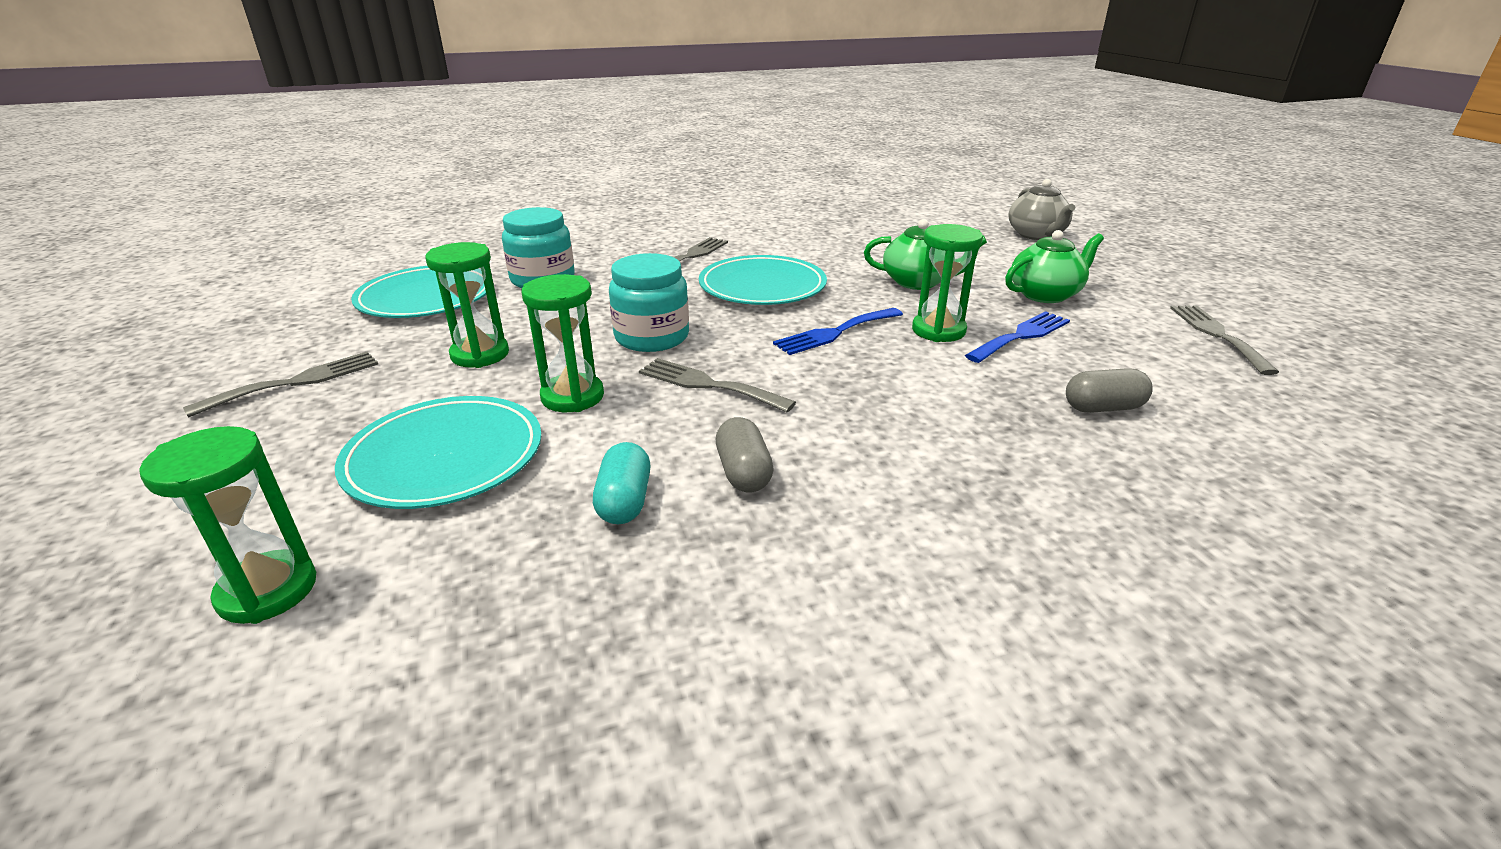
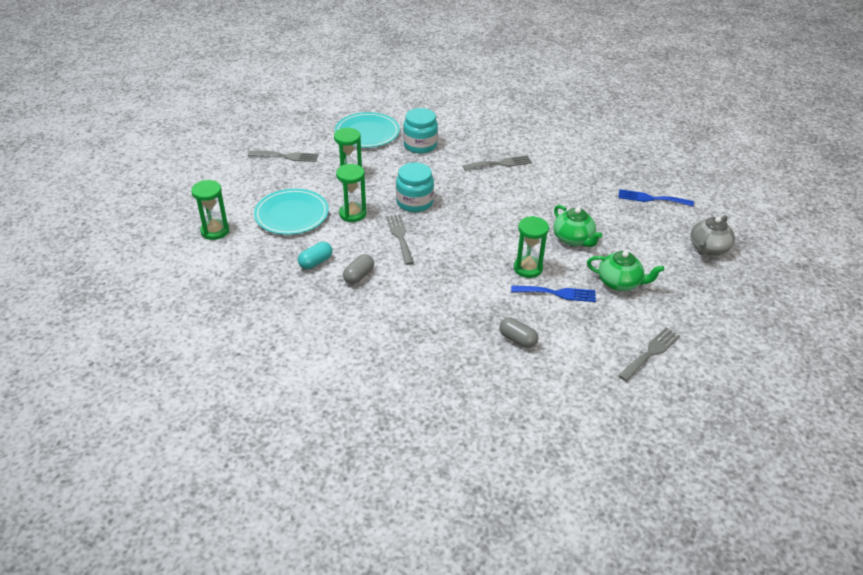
camera: 45 degrees right, 10 degrees up
(762, 286) = (499, 200): turquoise plate -> none
(835, 333) = (484, 243): blue fork -> blue fork (651, 198)

